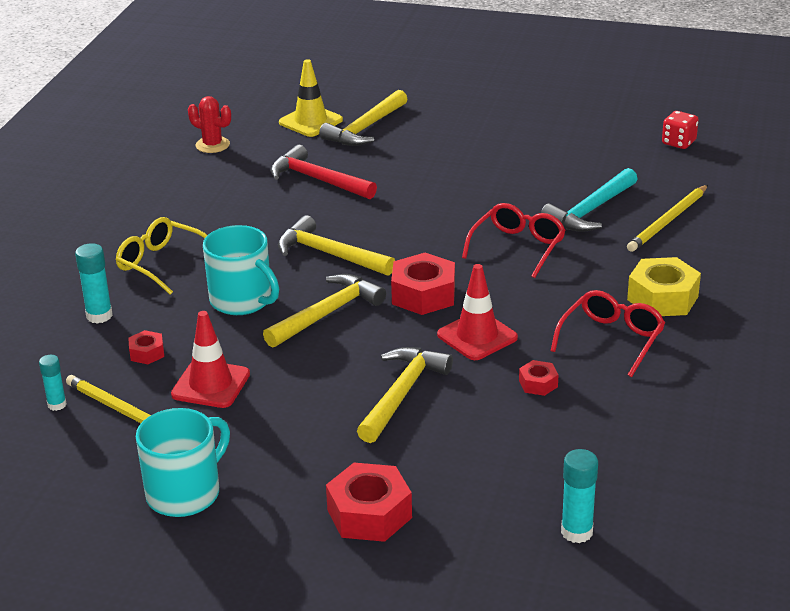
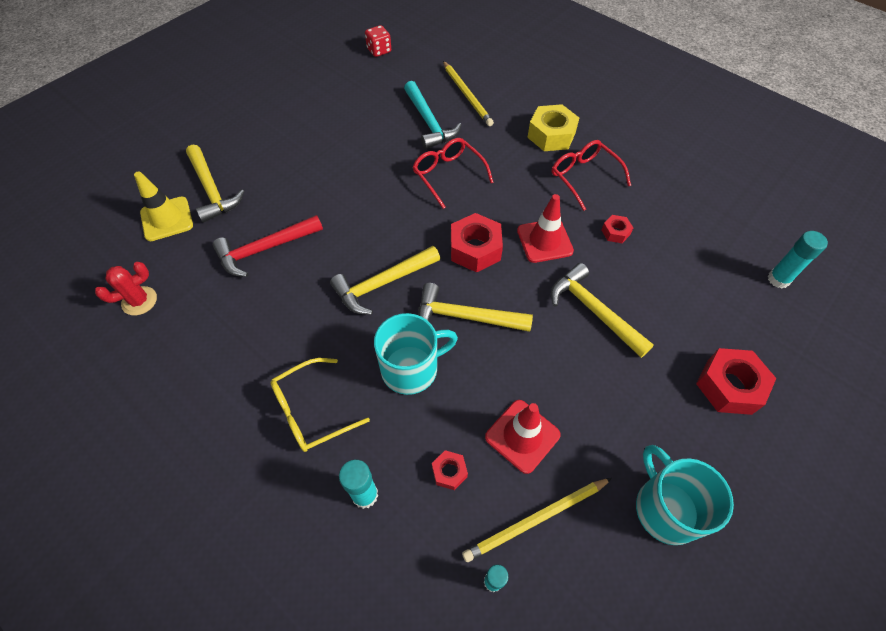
camera: 65 degrees left, 25 degrees up
(327, 314) = (465, 317): yellow hammer -> yellow hammer turned 60 degrees counterclockwise

